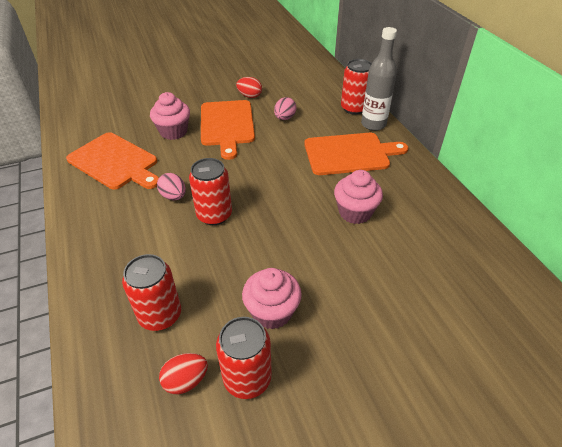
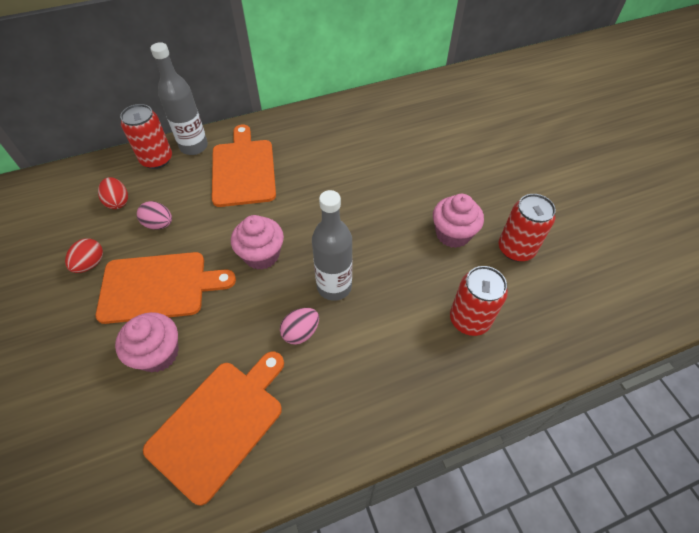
camera: 90 degrees left, 10 degrees up
(186, 381) = (528, 290): red egg -> red egg (118, 202)
(214, 215) = (334, 287): red can -> grey bottle
(355, 212) = (333, 173): pink cupcake -> pink cupcake (261, 255)

